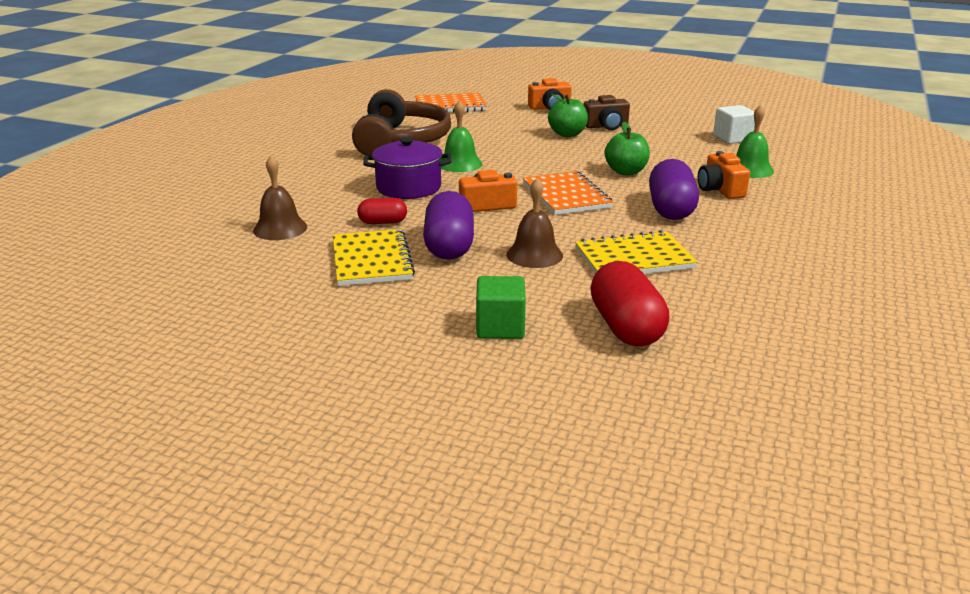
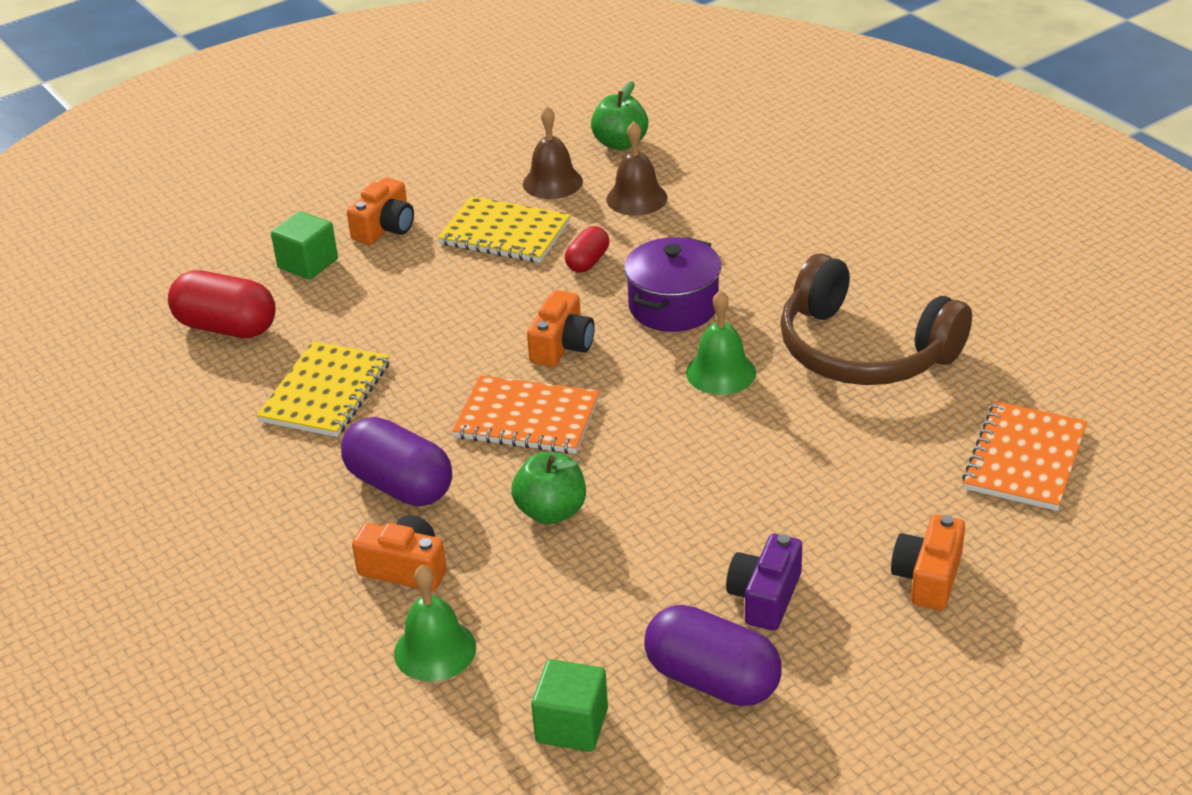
camera: 125 degrees right, 10 degrees up
(410, 312) = (385, 228): none -> orange camera
(449, 246) = (484, 285): purple capsule -> purple capsule (712, 680)
(534, 255) = (407, 331): brown bell -> brown bell (552, 182)
(567, 134) = (761, 530): green apple -> green apple (620, 143)
(606, 126) = (765, 597): brown camera -> purple camera
(732, 138) = (572, 725): white cube -> green cube

